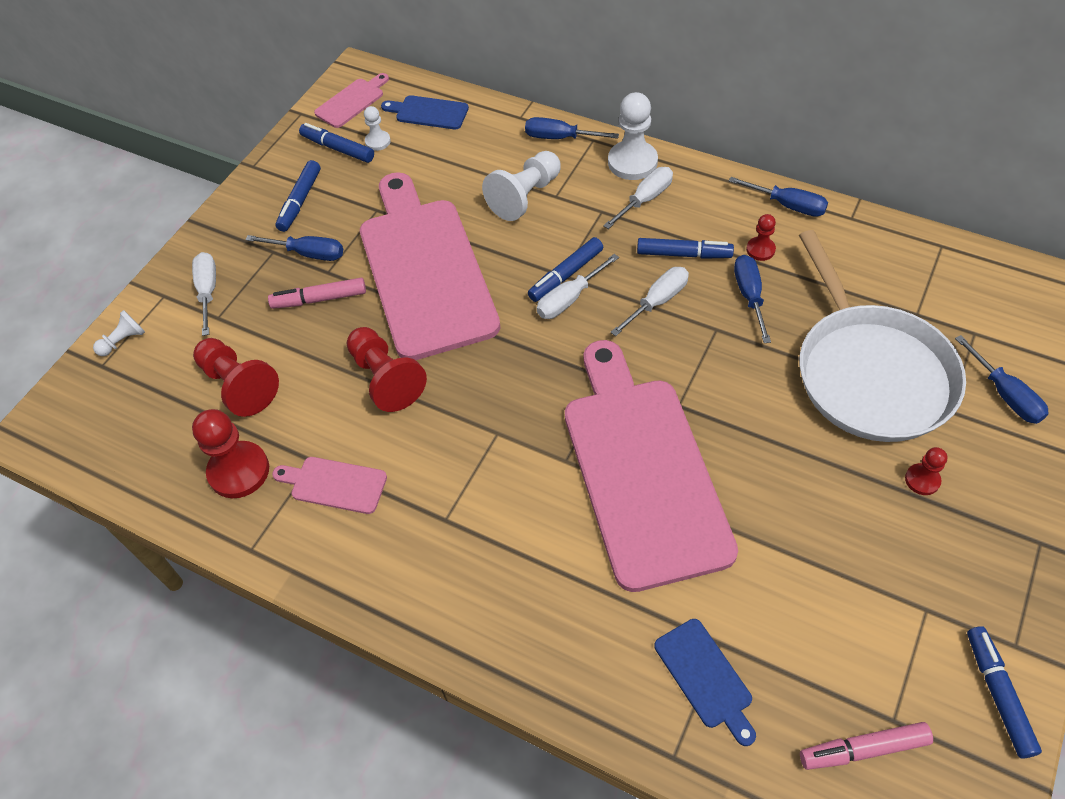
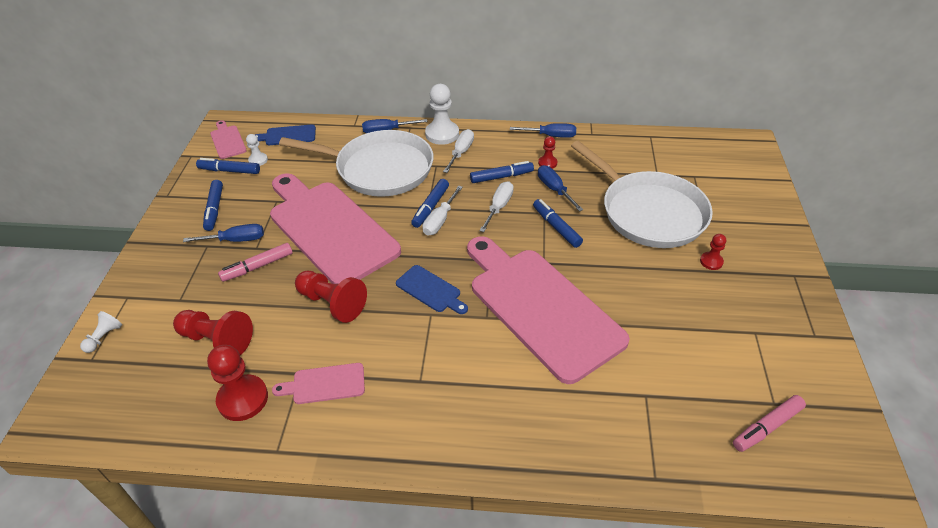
camera: 25 degrees left, 10 degrees down
(208, 291) = (164, 284): white screwdriver -> none
(352, 101) = (227, 141): pink cutting board -> pink cutting board turned 45 degrees counterclockwise
(525, 196) = (380, 169): white pawn -> white pan
(705, 677) = (648, 420): blue cutting board -> blue cutting board (430, 290)
(998, 694) = (821, 366): blue marker -> blue marker (556, 227)
(1005, 394) = (729, 203): blue screwdriver -> none

